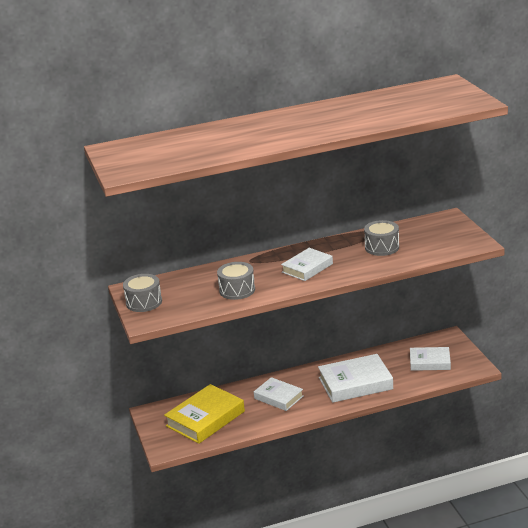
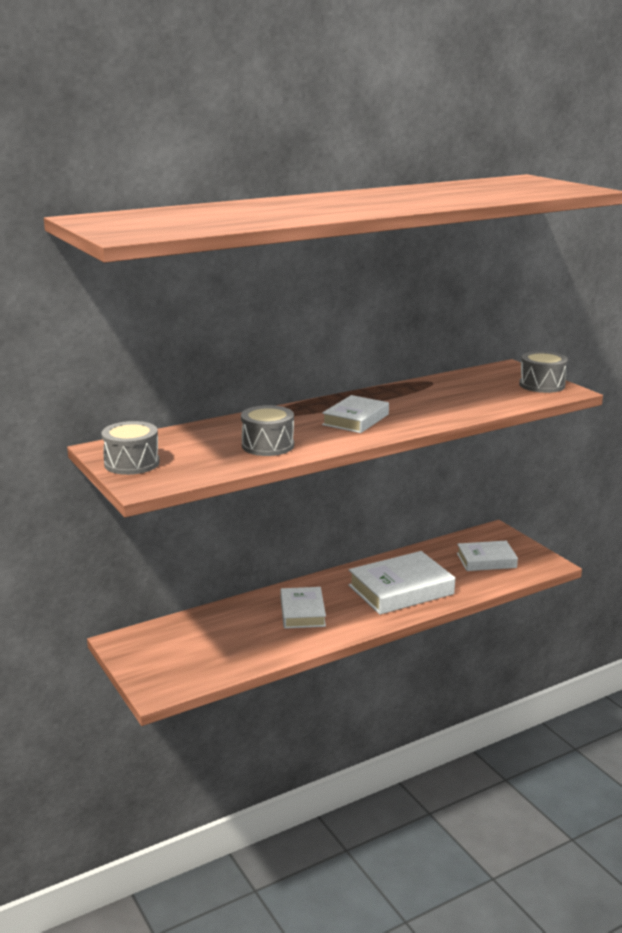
camera: 15 degrees left, 5 degrees down
(205, 419) = (206, 645): yellow book -> none
(278, 397) = (302, 612): white book -> white book turned 60 degrees clockwise
(382, 247) = (444, 397): grey drum -> grey drum (542, 385)

